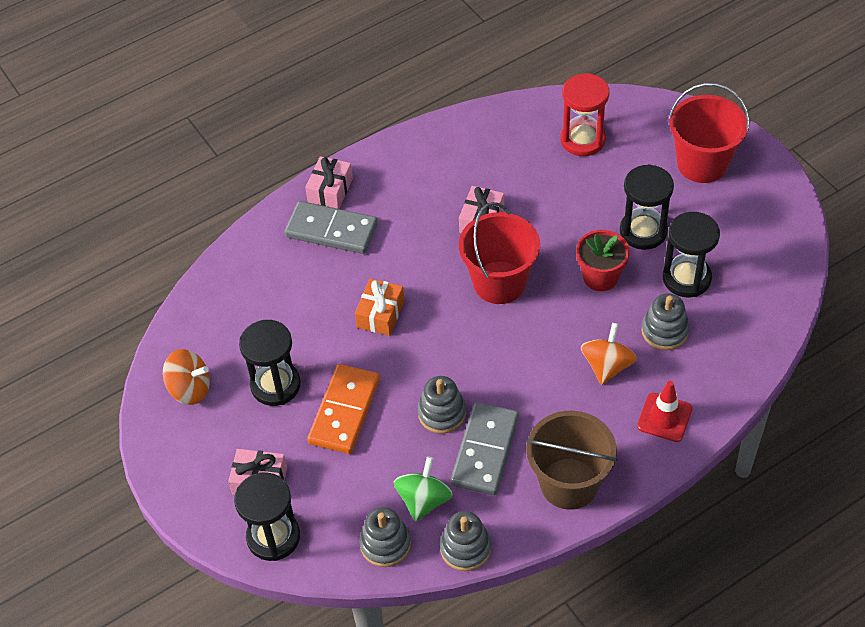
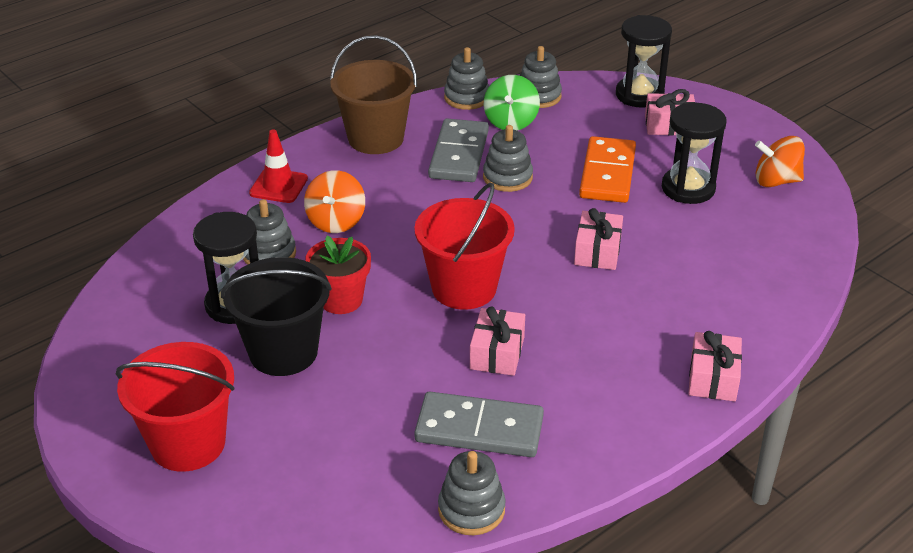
camera: 170 degrees right, 15 degrees down
(331, 230) = (690, 331): grey domino -> grey domino (479, 429)
(380, 314) = (597, 251): orange gift -> pink gift
(515, 110) = (471, 509): none -> grey stacking toy
(583, 139) = (362, 469): red hourglass -> none
(643, 231) = (283, 352): black hourglass -> black bucket

